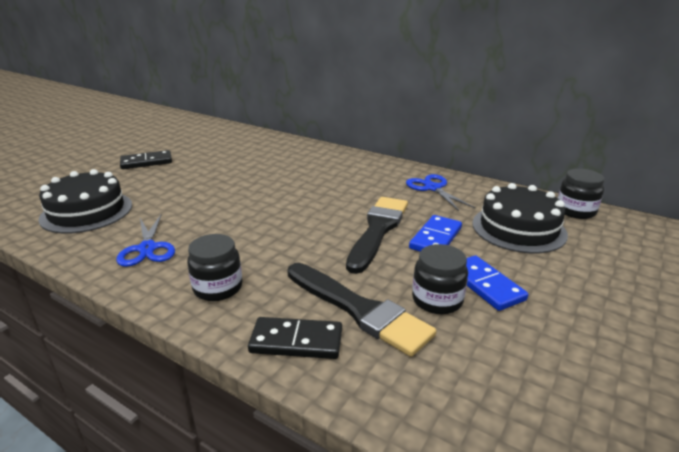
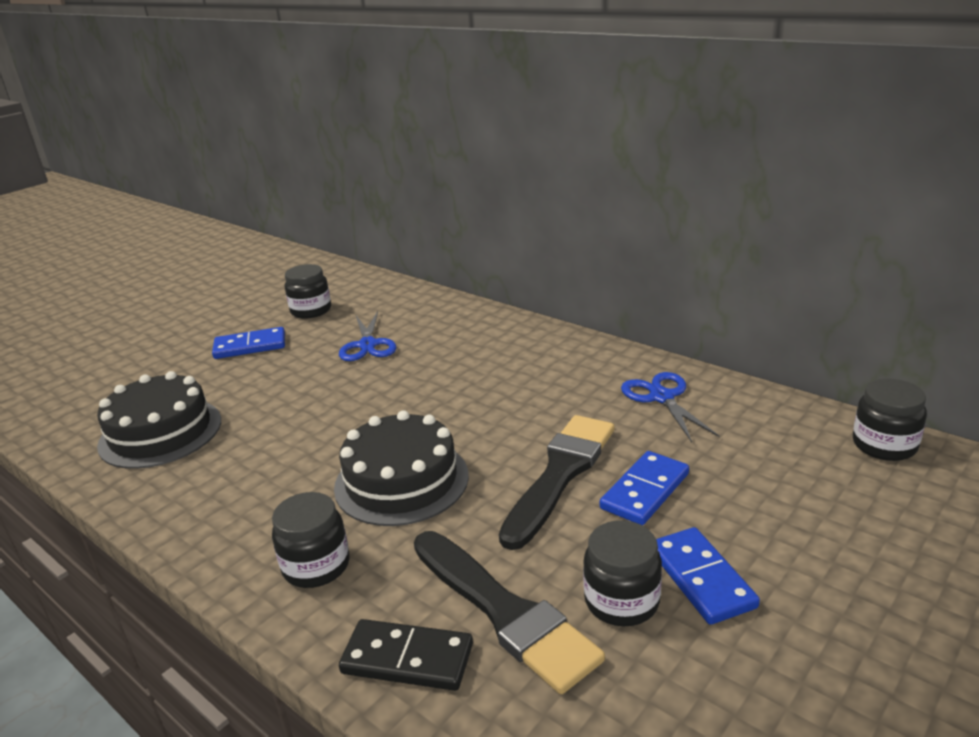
camera: 10 degrees right, 0 degrees up
(146, 162) = (250, 346): black domino -> blue domino
(147, 248) = (232, 497): blue scissors -> blue scissors (367, 345)
(187, 143) = (311, 310): none -> black jar
(518, 228) = (780, 477): black cake -> black cake (401, 481)

